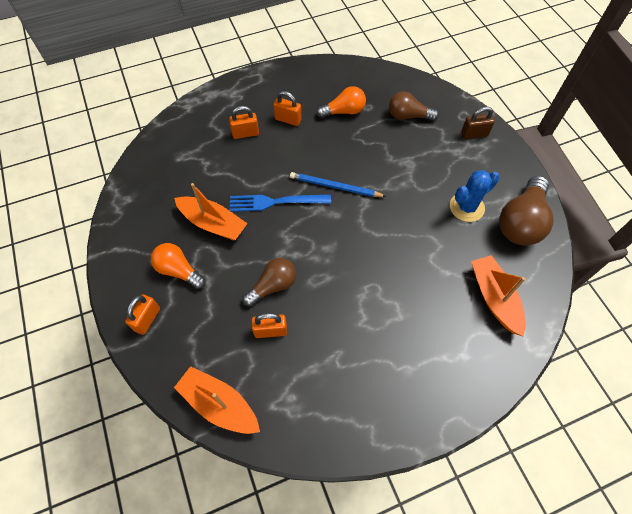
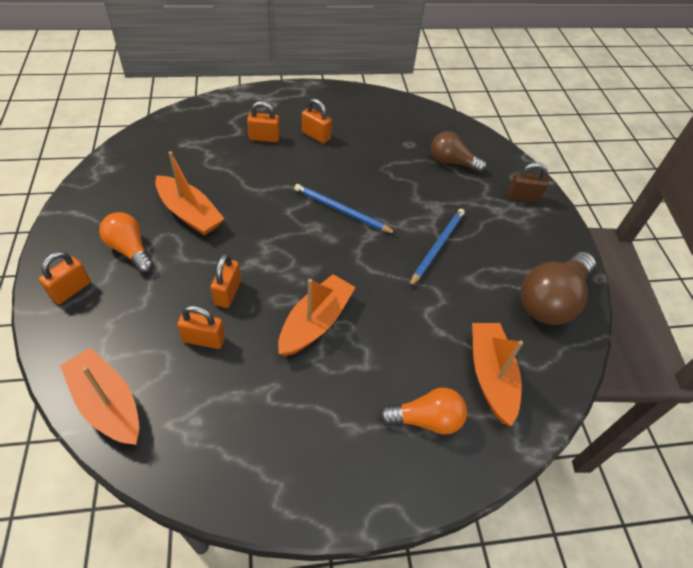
camera: 10 degrees right, 10 degrees down
(273, 286) = (228, 293): brown light bulb -> orange padlock
(275, 202) = (267, 210): blue fork -> none
(344, 111) = (380, 142): orange light bulb -> orange light bulb (425, 419)
(350, 292) = (315, 322): none -> orange boat
(421, 199) = (437, 247): none -> blue pencil
(466, 207) = (489, 269): blue cactus -> none

